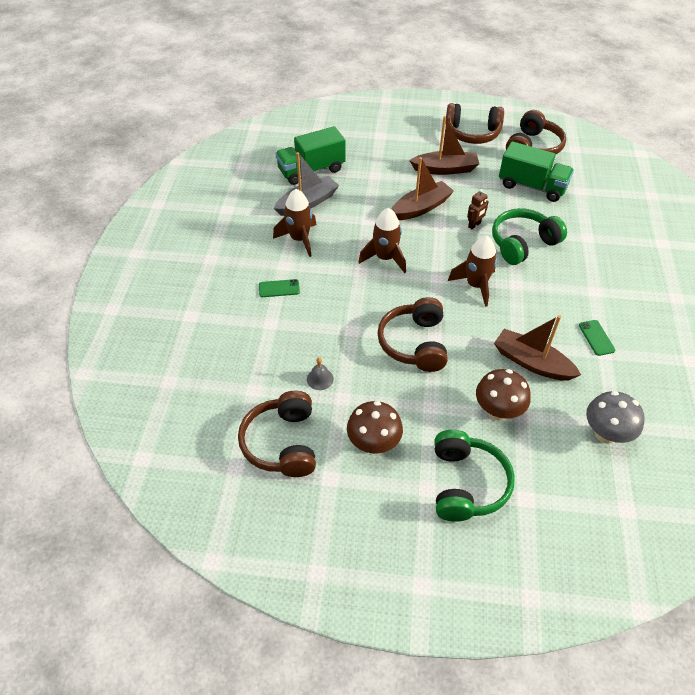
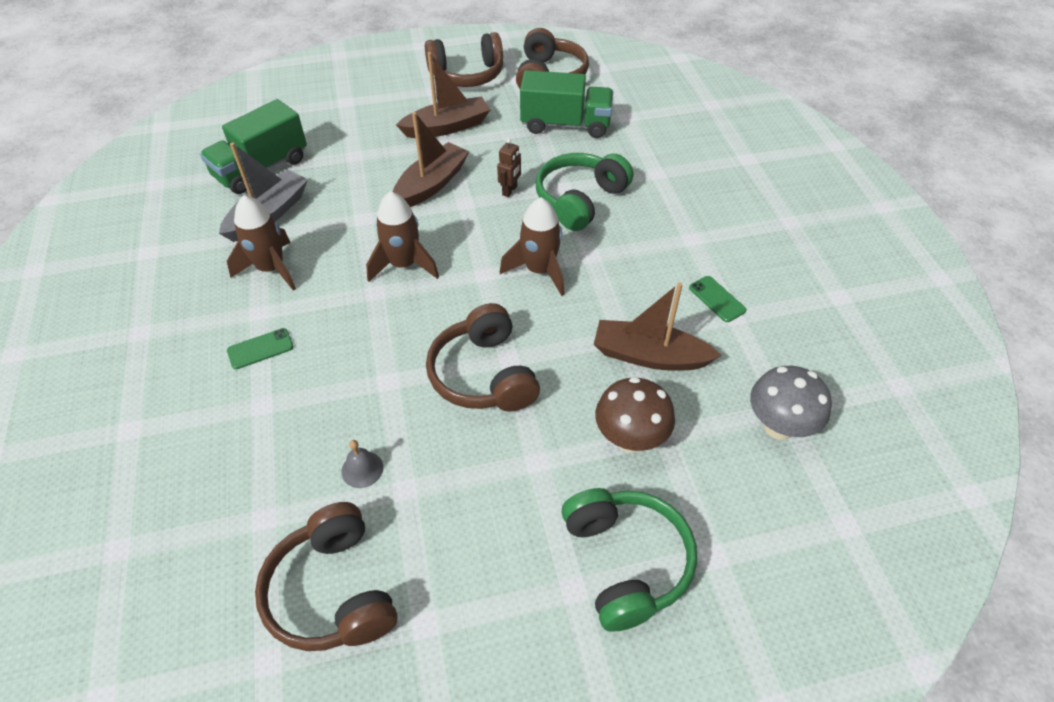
camera: 20 degrees left, 0 degrees up
(373, 444) = (473, 545): brown mushroom -> none

